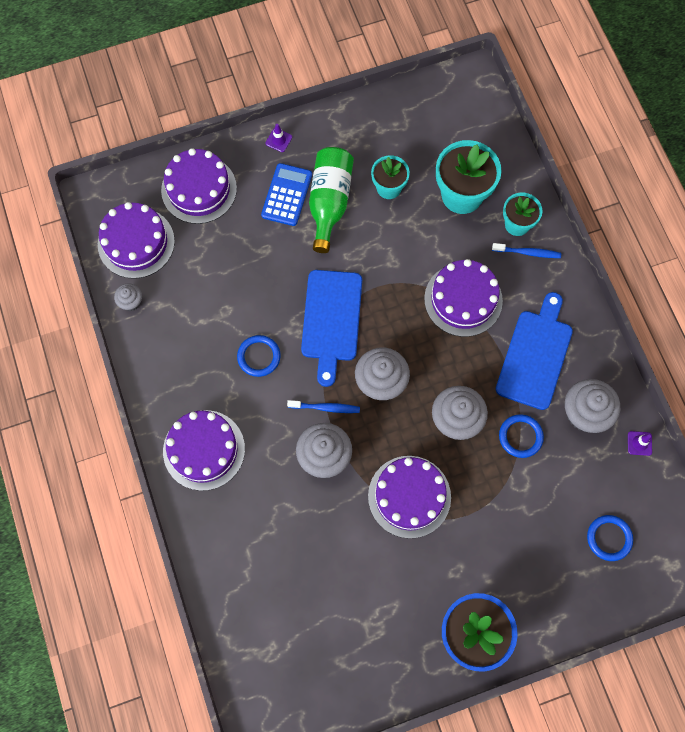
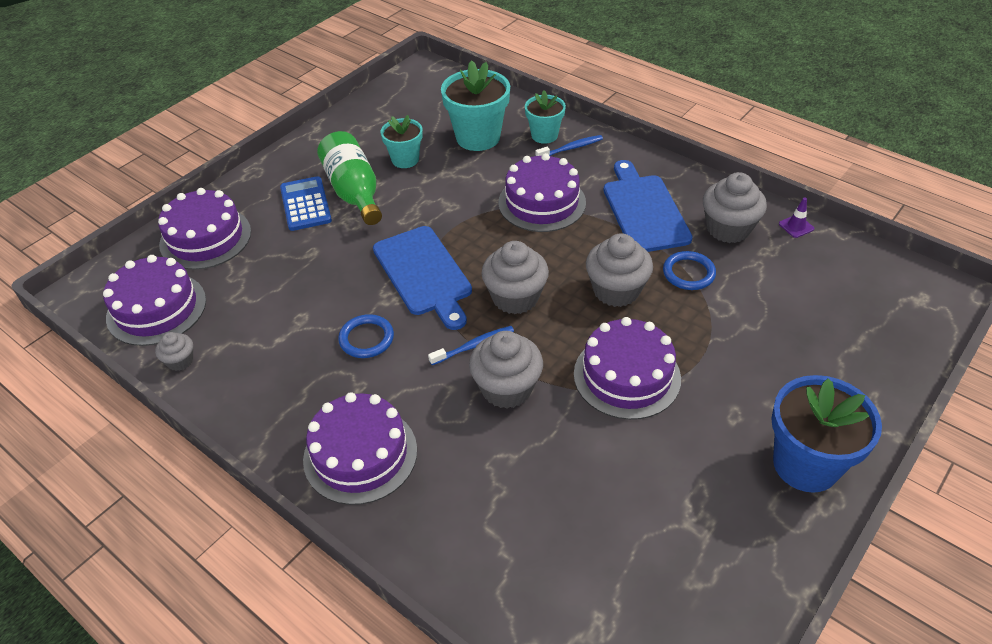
camera: 30 degrees left, 25 degrees down
(278, 140) = (269, 171): purple traffic cone -> none
(609, 538) = (846, 307): blue ring -> none

